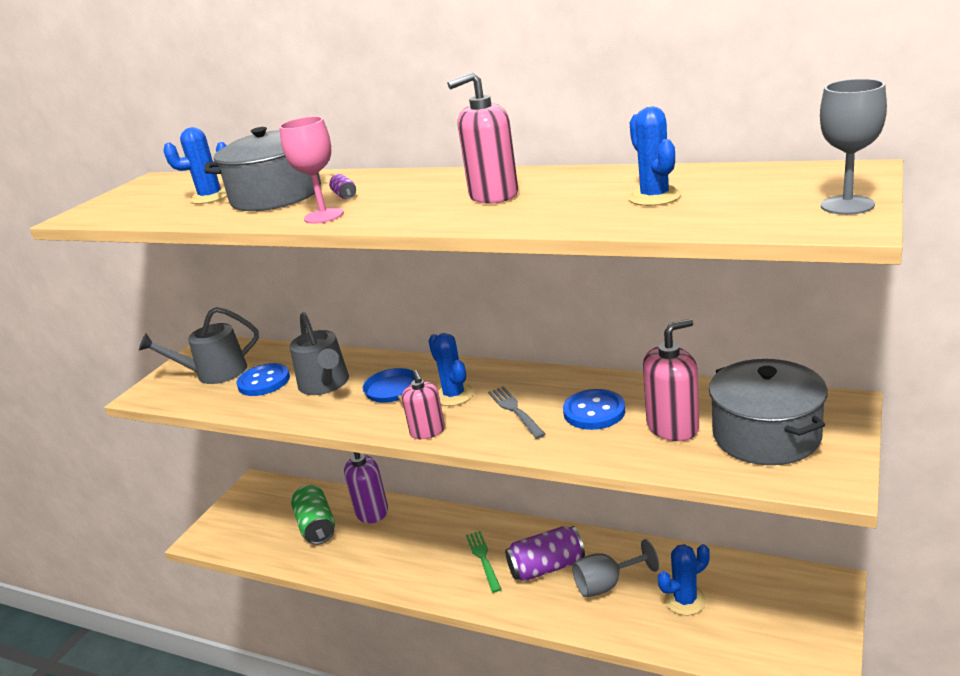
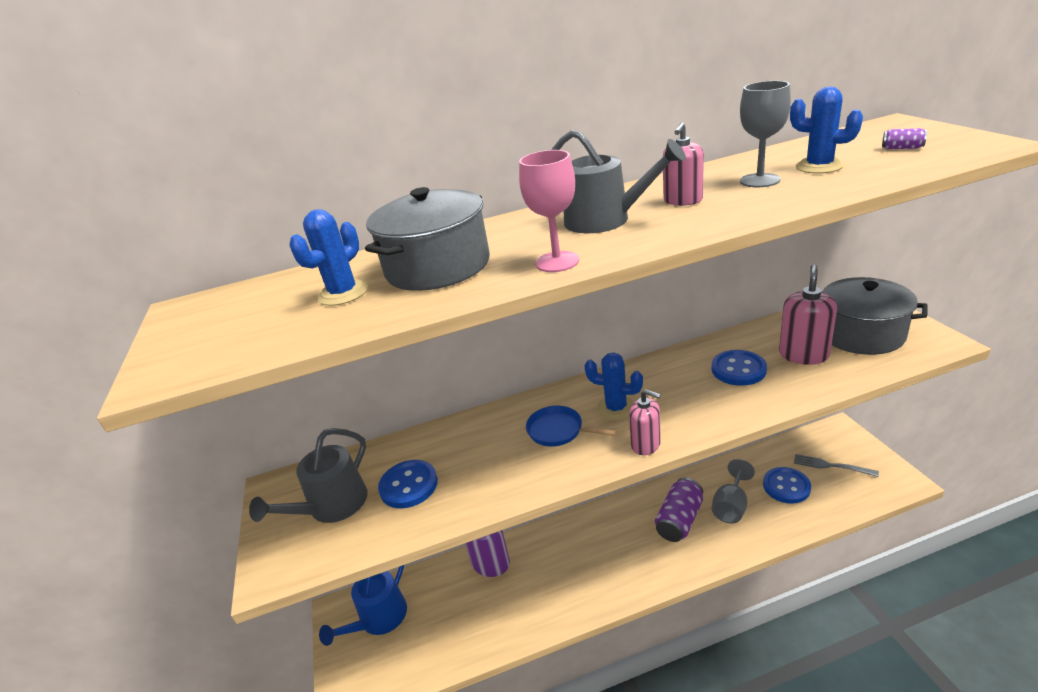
camera: 40 degrees left, 5 degrees up
(268, 504) = (379, 619): none -> blue watering can
(316, 526) = (455, 607): green can -> none
(325, 384) = (481, 456): grey watering can -> grey watering can (605, 220)
(344, 195) = (525, 243): purple can -> purple can (902, 148)
(483, 558) = (628, 542): green fork -> none
(493, 195) = (682, 201): pink soap dispenser -> pink soap dispenser, size x0.67
(514, 410) = (683, 395): grey fork -> grey fork (830, 466)
(685, 600) = (786, 486): blue cactus -> blue button
(847, 205) = (956, 137): grey goblet -> grey goblet (759, 180)

